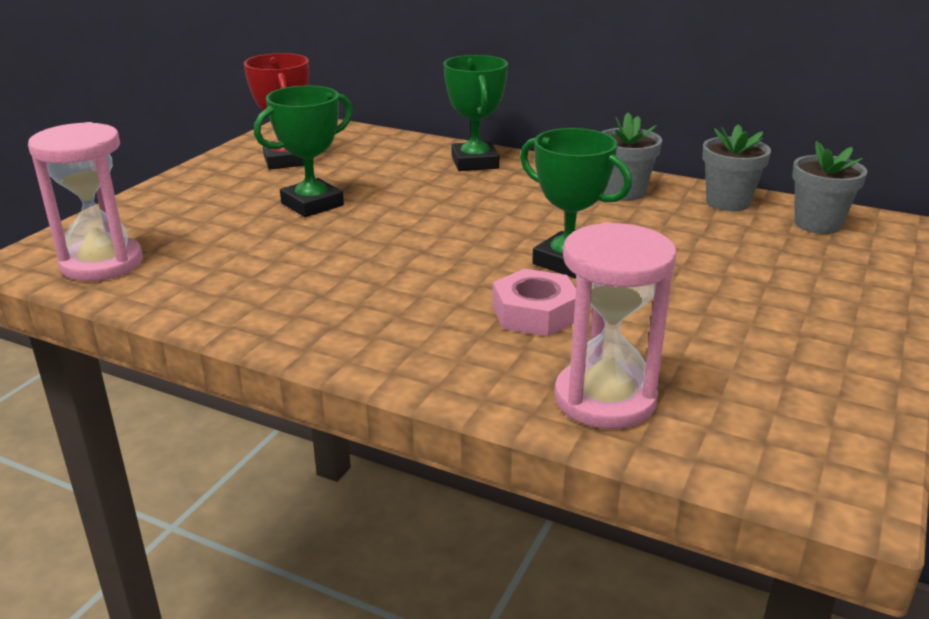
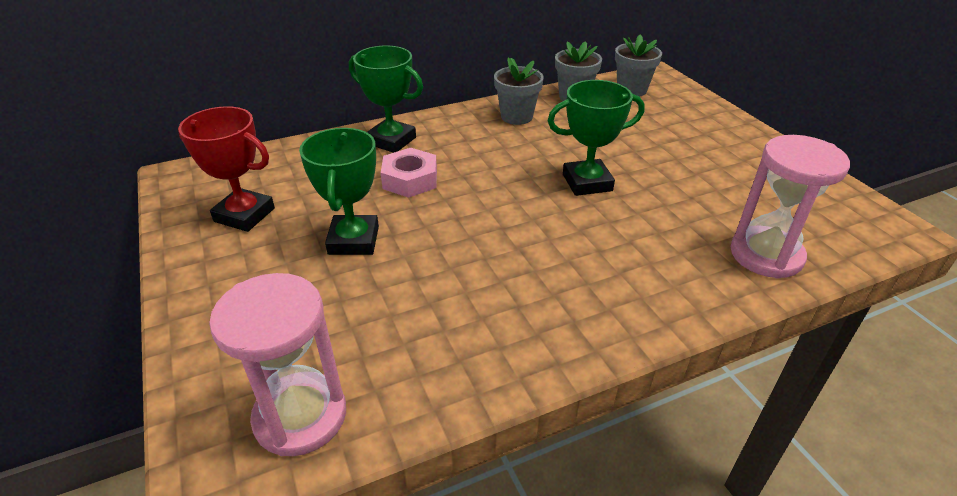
camera: 50 degrees left, 10 degrees up
(535, 313) = (642, 228): pink nut -> pink nut (410, 180)

